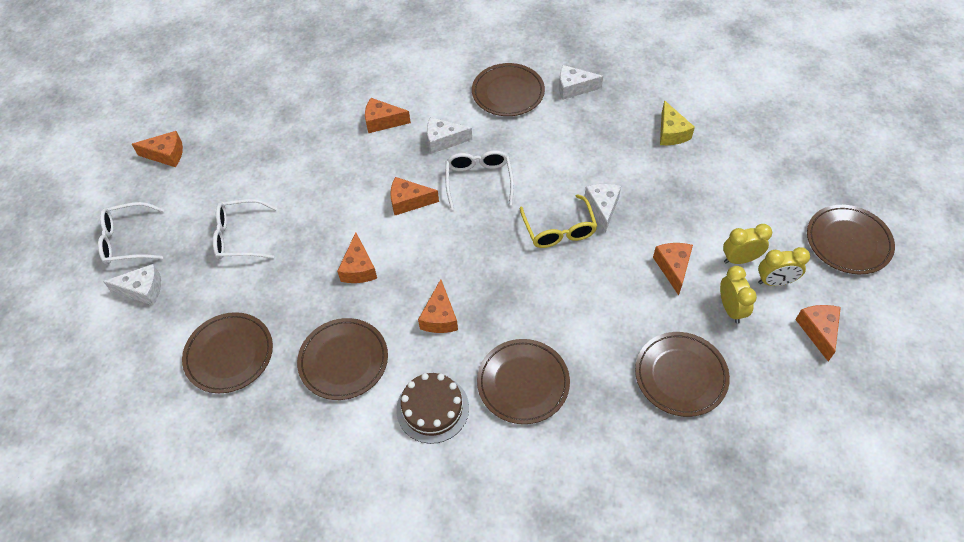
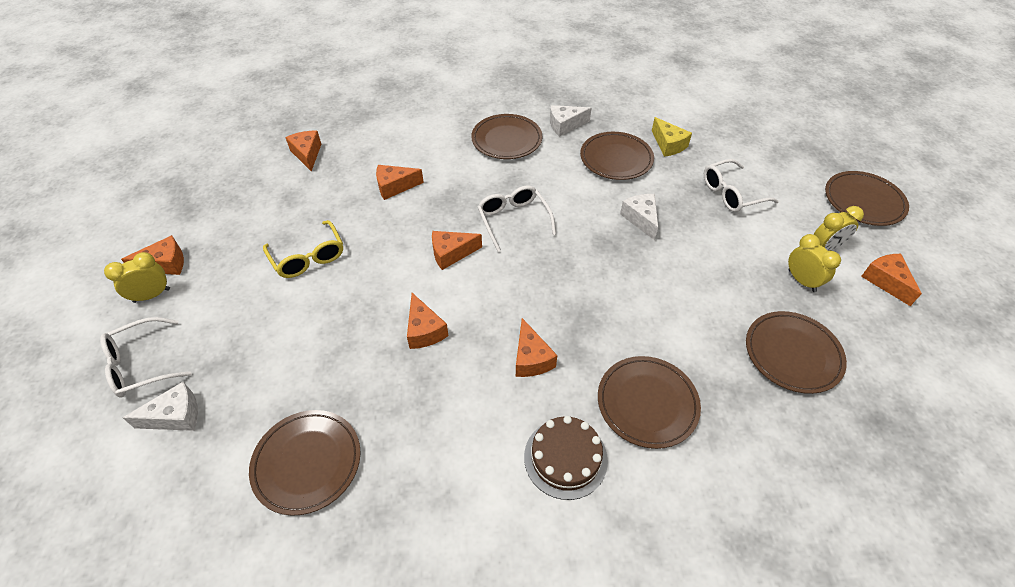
camera: 20 degrees left, 5 degrees down
(239, 236) = (278, 329): white glasses -> white glasses (731, 193)
(343, 361) = (445, 433): brown plate -> brown plate (616, 159)
(443, 140) = (463, 191): white cheese -> none
(559, 230) = (611, 247): yellow glasses -> yellow glasses (308, 257)
(673, 268) = (731, 257): orange cheese -> orange cheese (307, 154)
(740, 259) = (784, 236): yellow clock -> yellow clock (152, 295)

